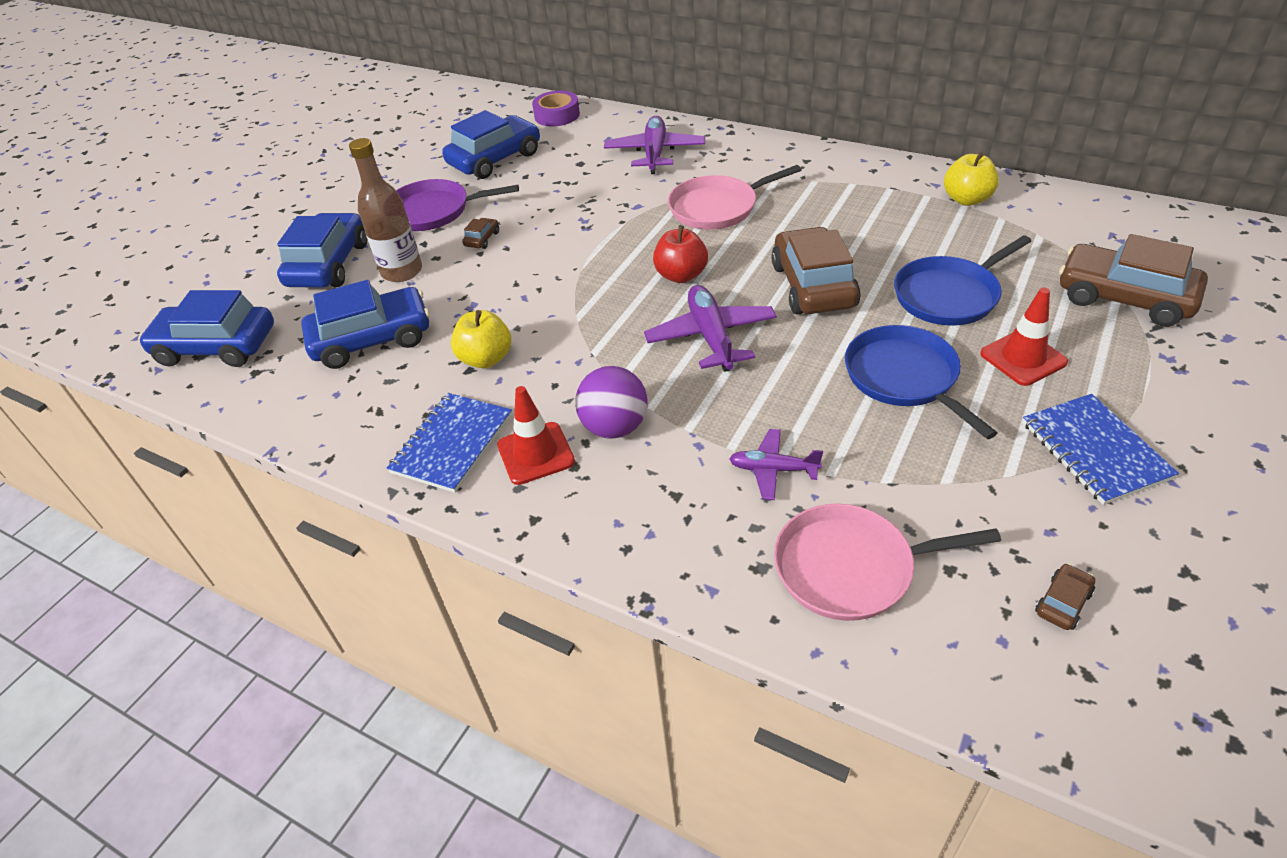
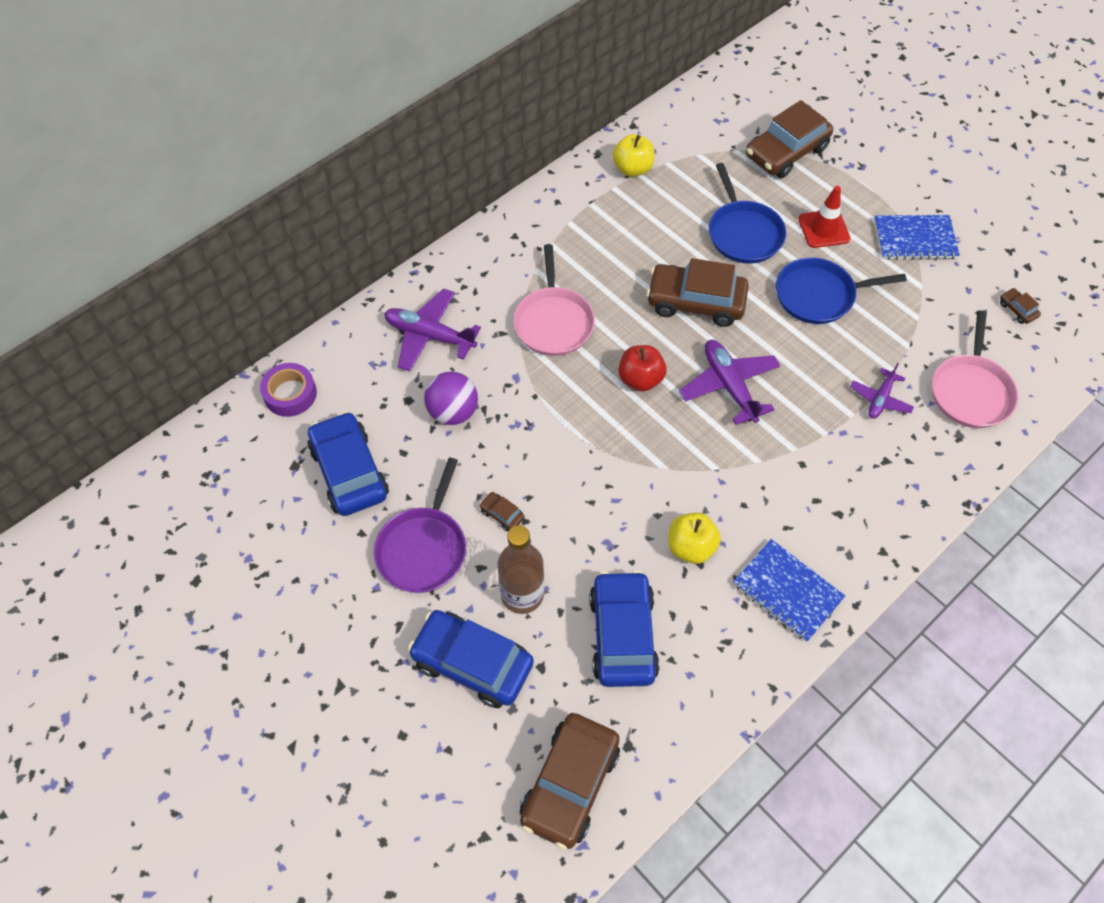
camera: 75 degrees left, 15 degrees up
(216, 347) = (570, 784): blue car -> brown car
(535, 453) = (817, 535): red traffic cone -> none
(614, 427) = (807, 477): purple ball -> purple ball (453, 412)
(711, 337) = (729, 386): purple plane -> purple plane turned 60 degrees clockwise

